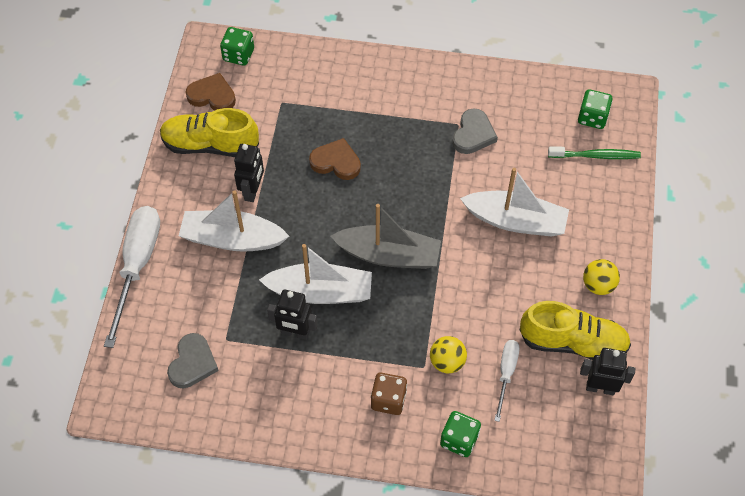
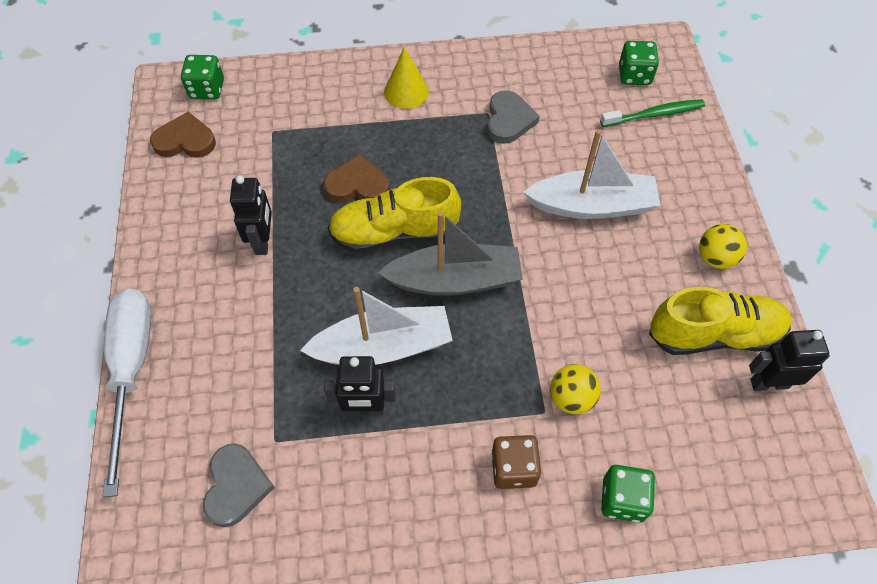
camera: 15 degrees left, 0 degrees up
(210, 145) = (196, 198): yellow shoe -> yellow shoe (394, 233)
(232, 239) = (251, 306): white boat -> none
(397, 91) = (406, 91): none -> yellow cone
(506, 374) = (649, 394): white screwdriver -> none

